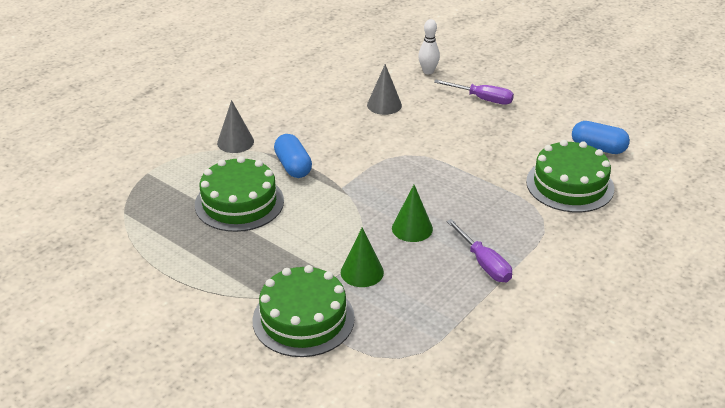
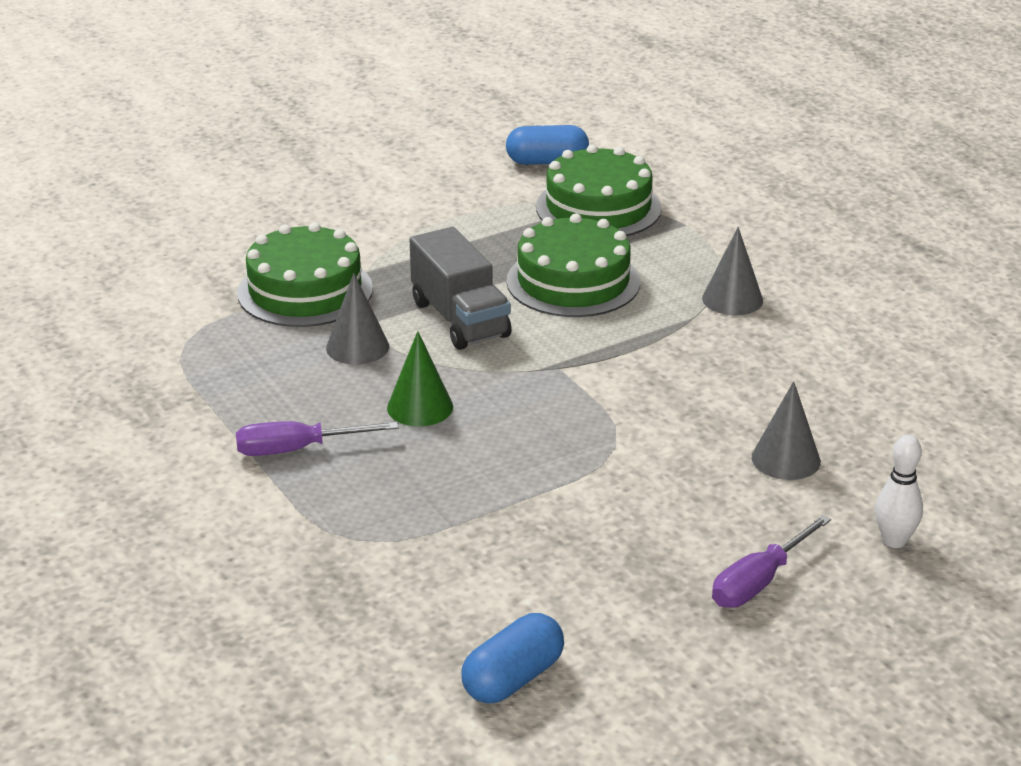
camera: 110 degrees right, 5 degrees down
(293, 166) = (639, 337): blue capsule -> blue capsule (547, 162)
(306, 237) = (460, 319): none -> grey truck
(362, 272) = (357, 347): green cone -> grey cone
(570, 185) = (423, 599): green cake -> green cake (598, 208)

